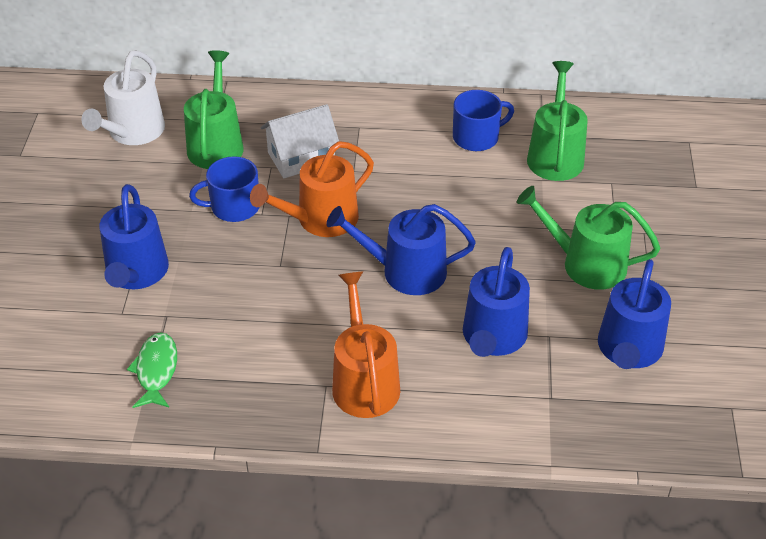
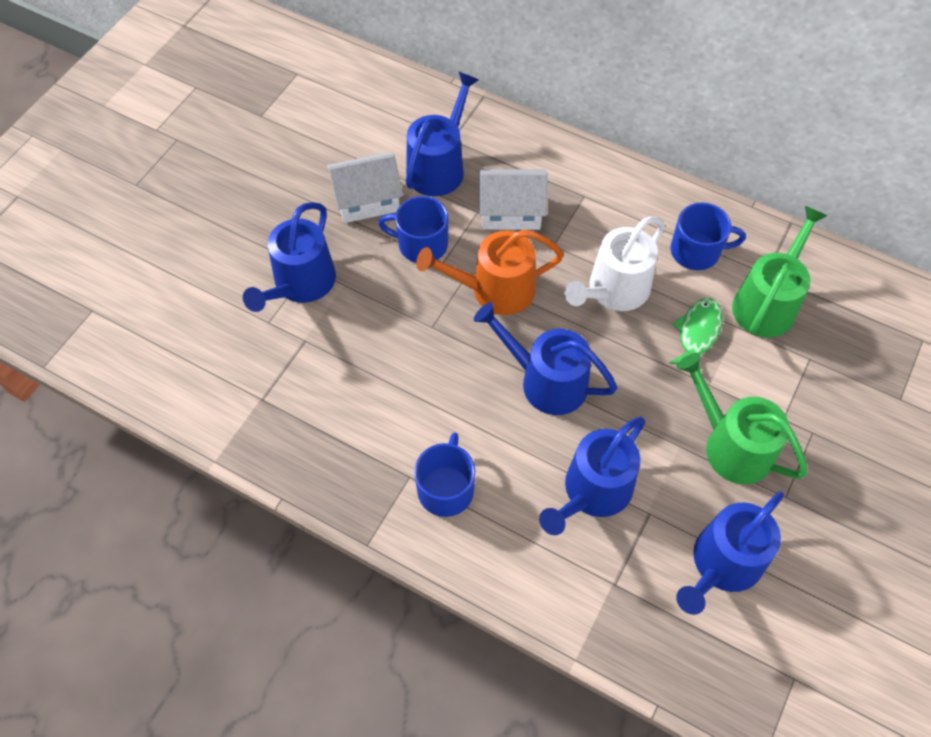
camera: 25 degrees right, 15 degrees up
(133, 132) = (370, 126): white watering can -> white watering can (614, 290)
(156, 370) = (269, 396): green fish -> green fish (697, 333)
(163, 189) = (367, 200): none -> white house
(216, 144) = (439, 167): green watering can -> blue watering can
(364, 382) = (446, 488): orange watering can -> blue mug

